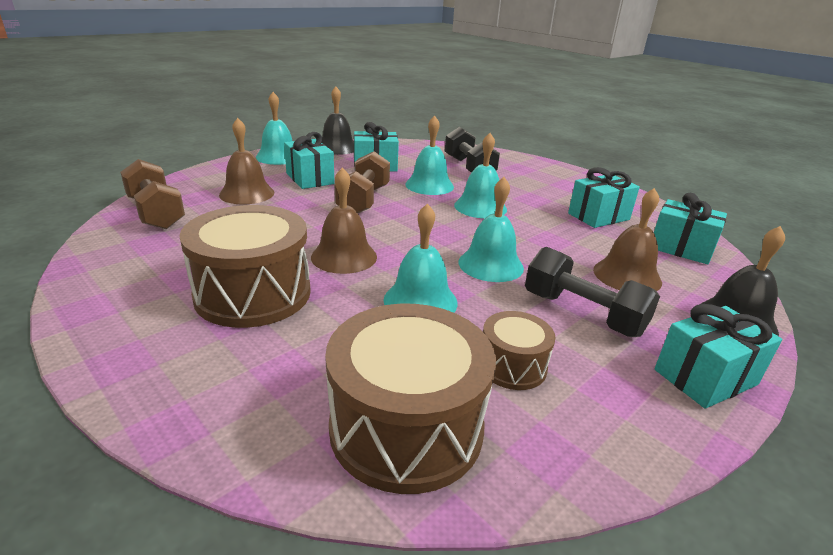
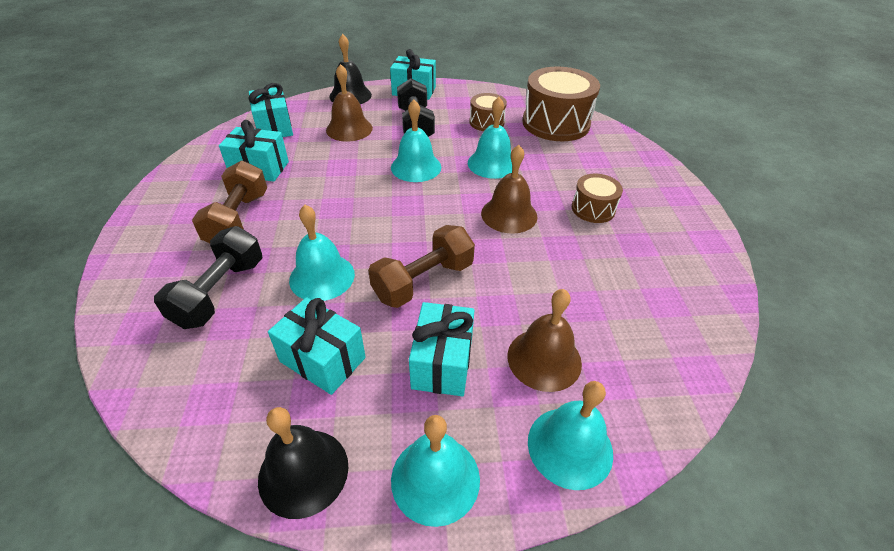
camera: 140 degrees left, 15 degrees up
(156, 213) = (663, 359): brown dumbbell -> brown dumbbell (238, 219)
(253, 293) = (593, 209): brown drum -> brown drum, size x0.52
(480, 207) = (329, 220): turquoise bell -> turquoise bell (570, 447)

